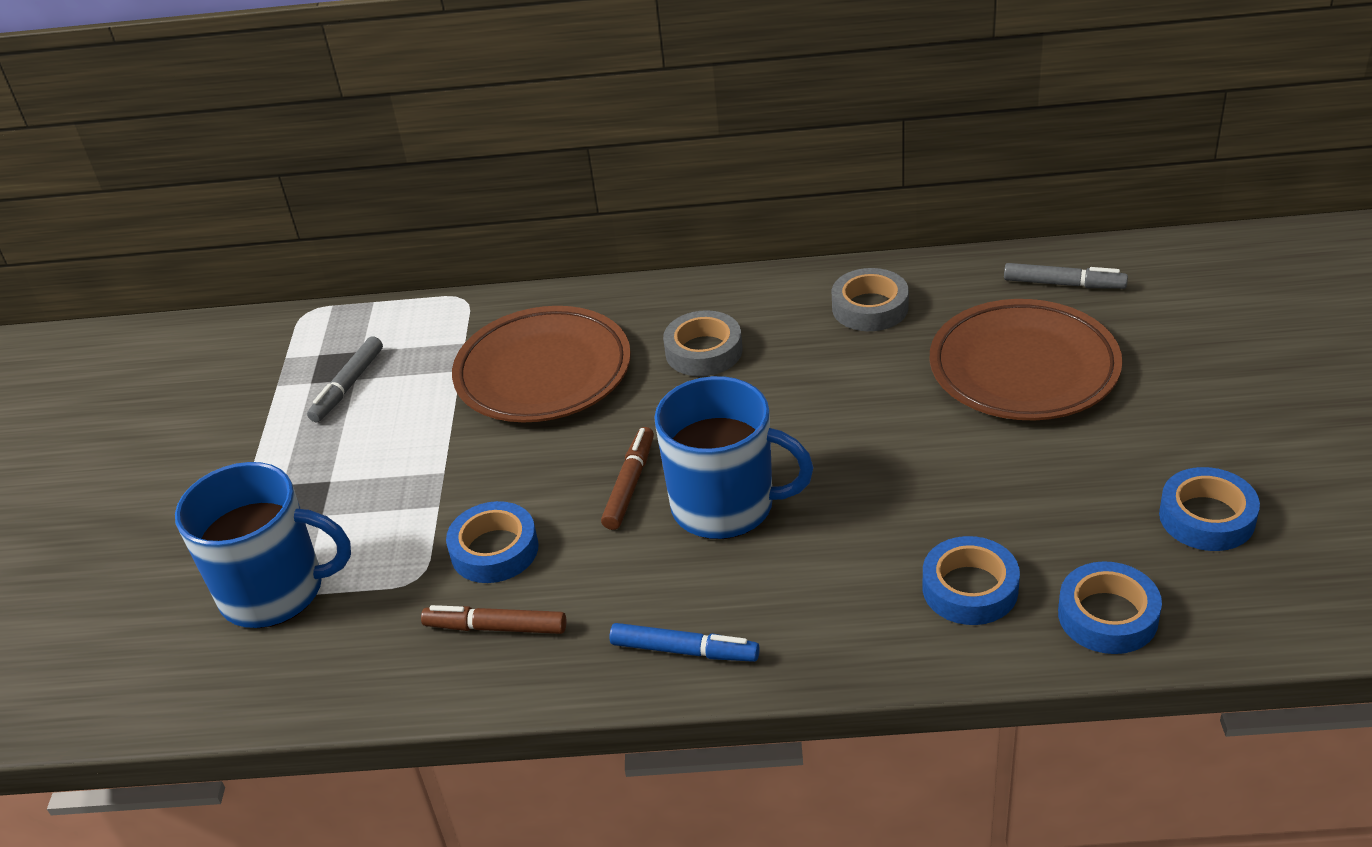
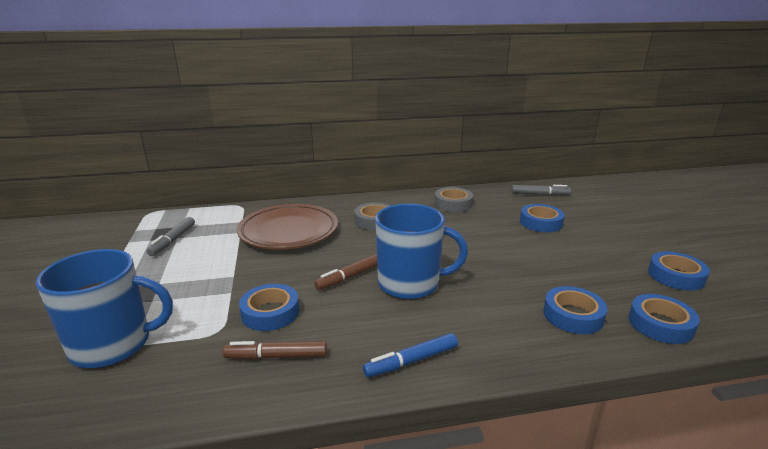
camera: 15 degrees left, 15 degrees down
(630, 484) = (350, 276): brown marker -> brown marker turned 135 degrees counterclockwise
(684, 651) = (411, 361): blue marker -> blue marker turned 150 degrees clockwise
(1023, 369) = (541, 222): brown plate -> blue tape

